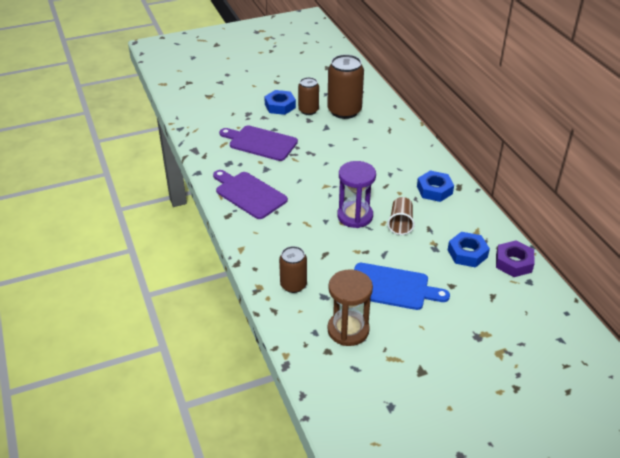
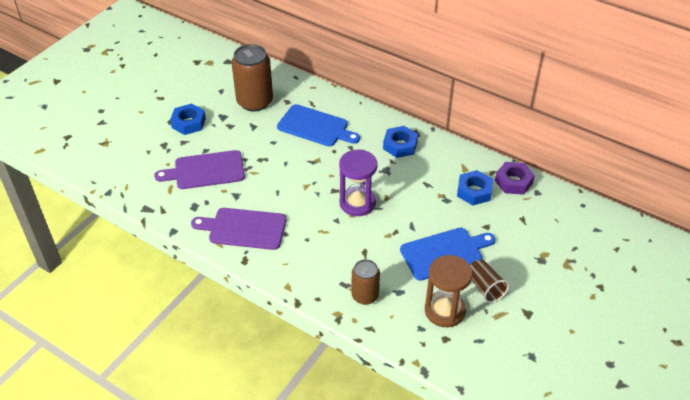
camera: 35 degrees left, 5 degrees up
(308, 110) = (220, 115): brown can -> none
(375, 147) = (315, 127): none -> blue cutting board
(400, 223) = (400, 190): brown cup -> brown cup (485, 287)

